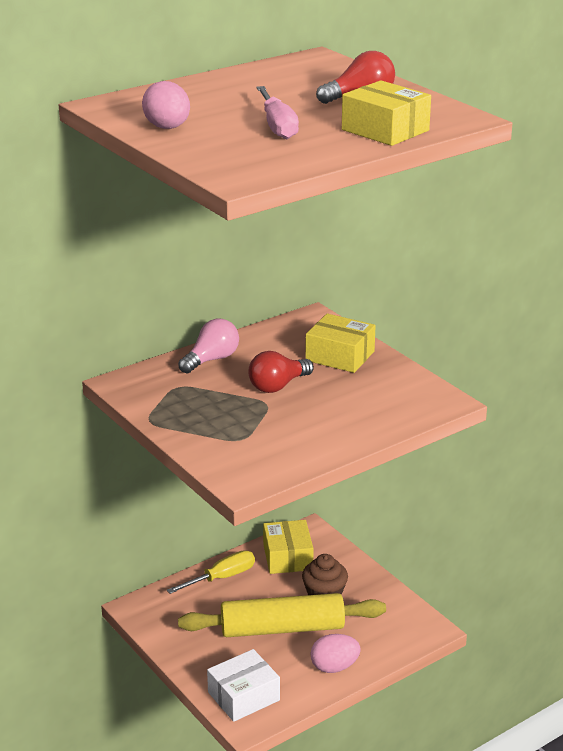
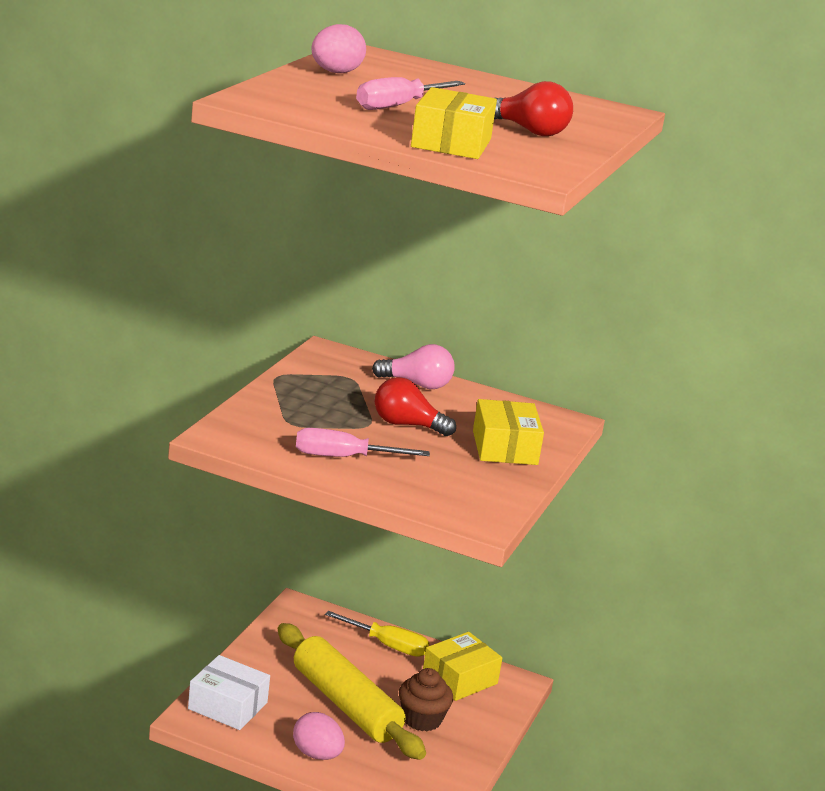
camera: 55 degrees right, 5 degrees down
(314, 432) = (342, 457): none -> pink screwdriver

